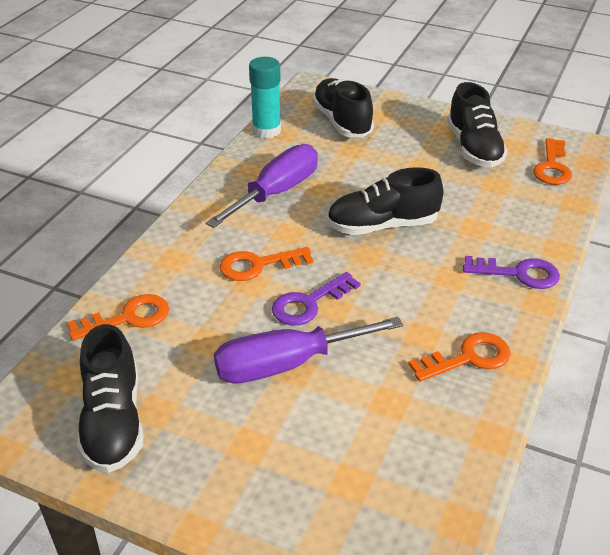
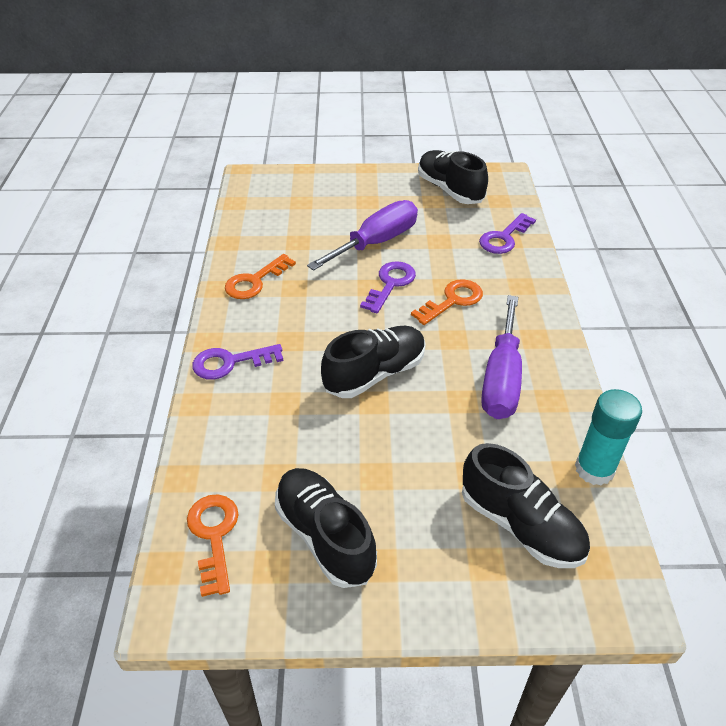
camera: 155 degrees right, 5 degrees up
(128, 318) = (504, 238): orange key -> purple key

